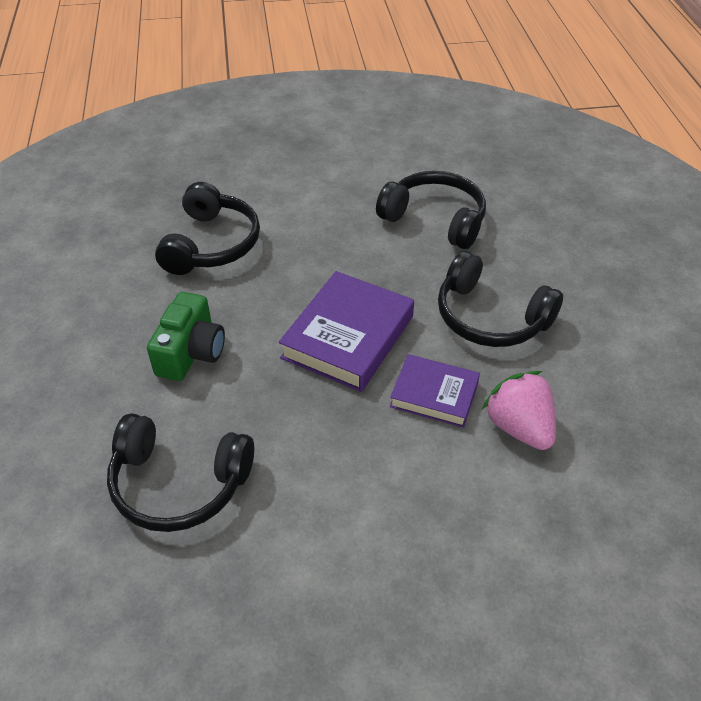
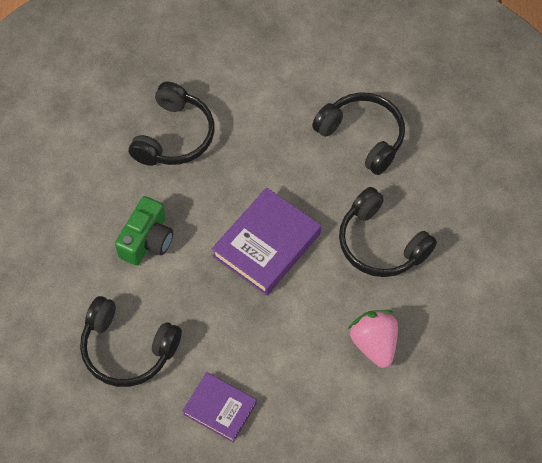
camera: 10 degrees right, 15 degrees up
(434, 394) = (319, 306): purple book -> purple book (220, 408)

